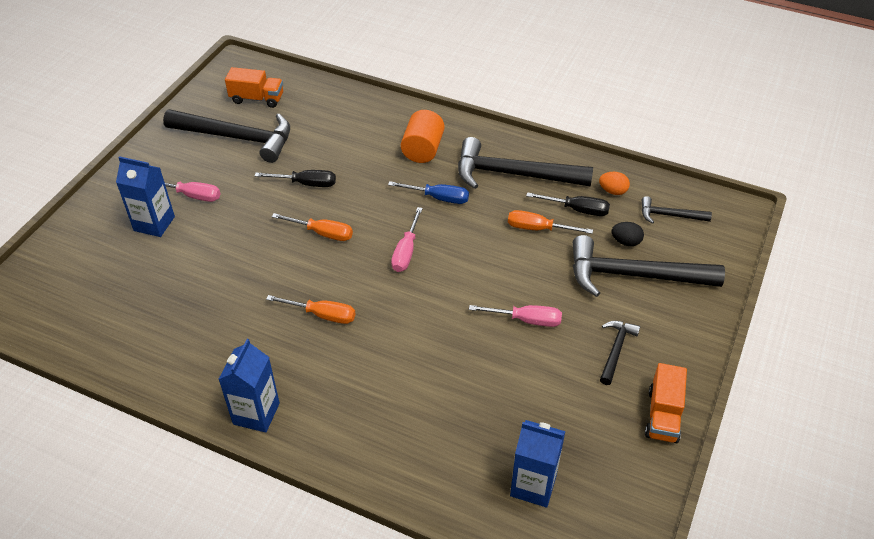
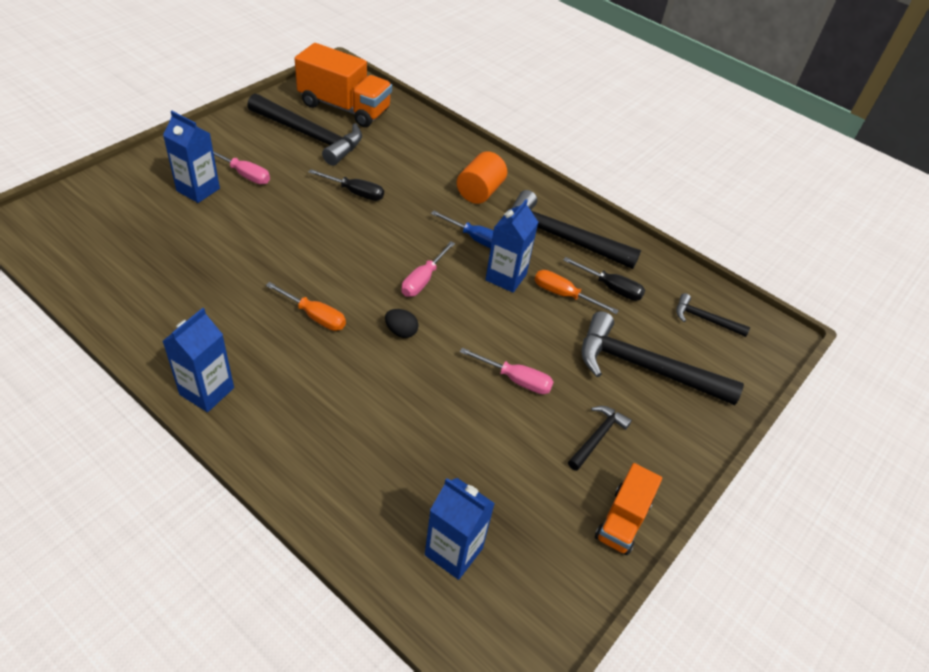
camera: 10 degrees right, 0 degrees up
(257, 99) = (344, 107): orange truck -> orange truck, size x1.75
(322, 233) = (350, 241): orange screwdriver -> none
(480, 227) = (506, 277): none -> blue carton
(613, 191) = (654, 280): orange egg -> none
(626, 242) = (649, 332): black egg -> black egg (401, 331)

